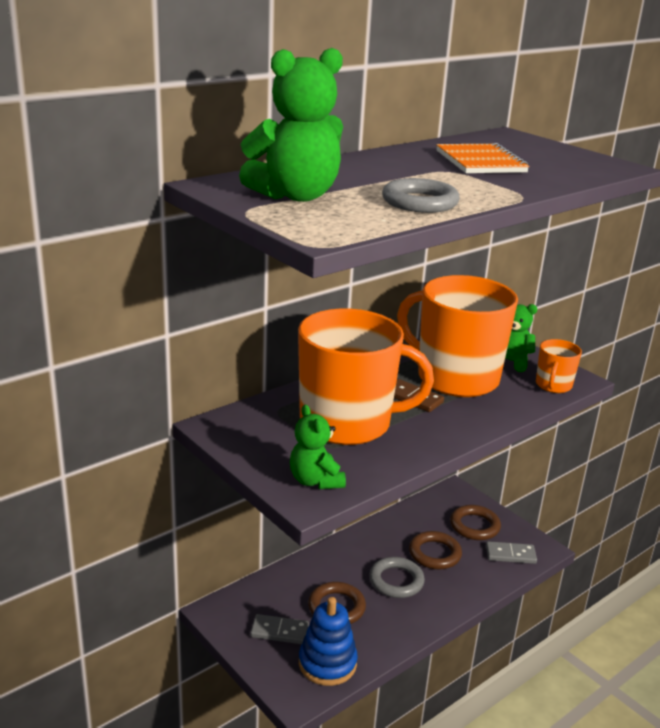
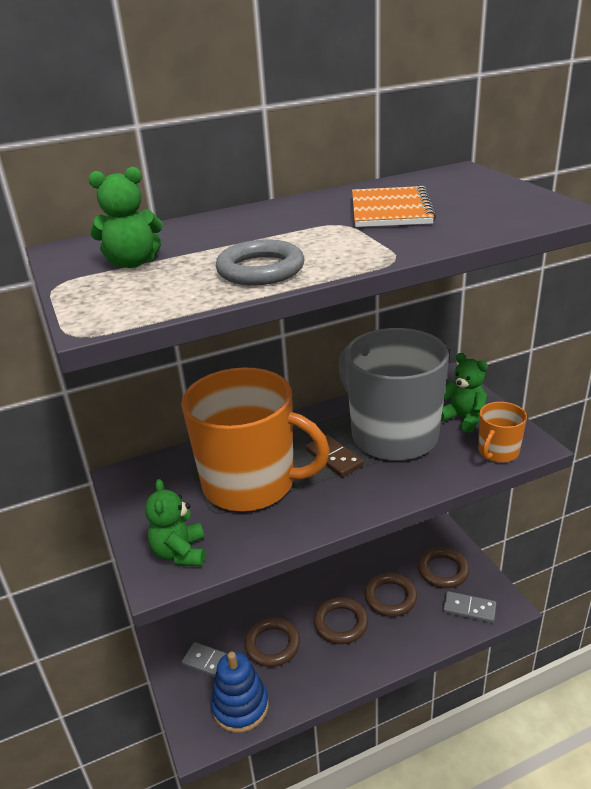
camera: 20 degrees right, 5 degrees up
(295, 196) = (133, 263): green teddy bear -> green teddy bear, size x0.61
(396, 581) = (341, 623): grey ring -> brown ring
(455, 378) = (392, 435): orange mug -> grey mug

